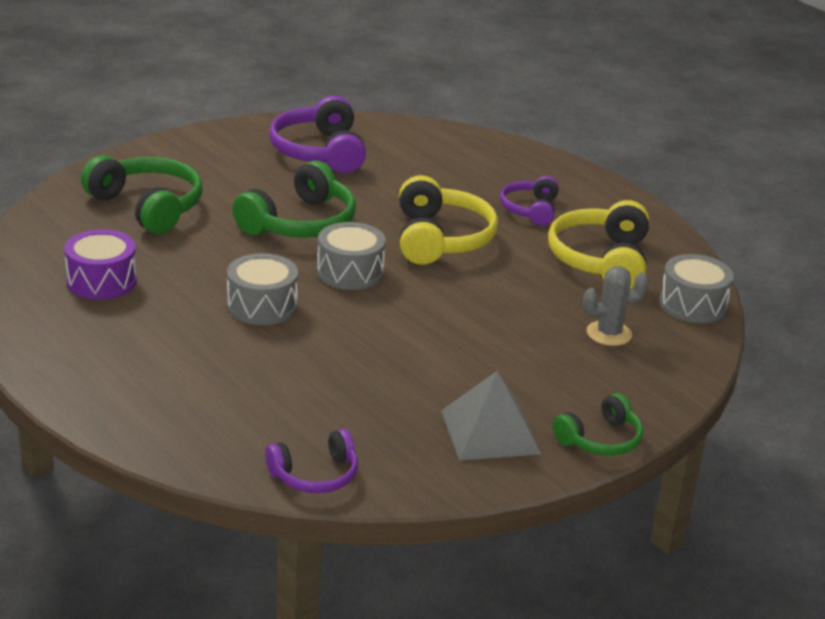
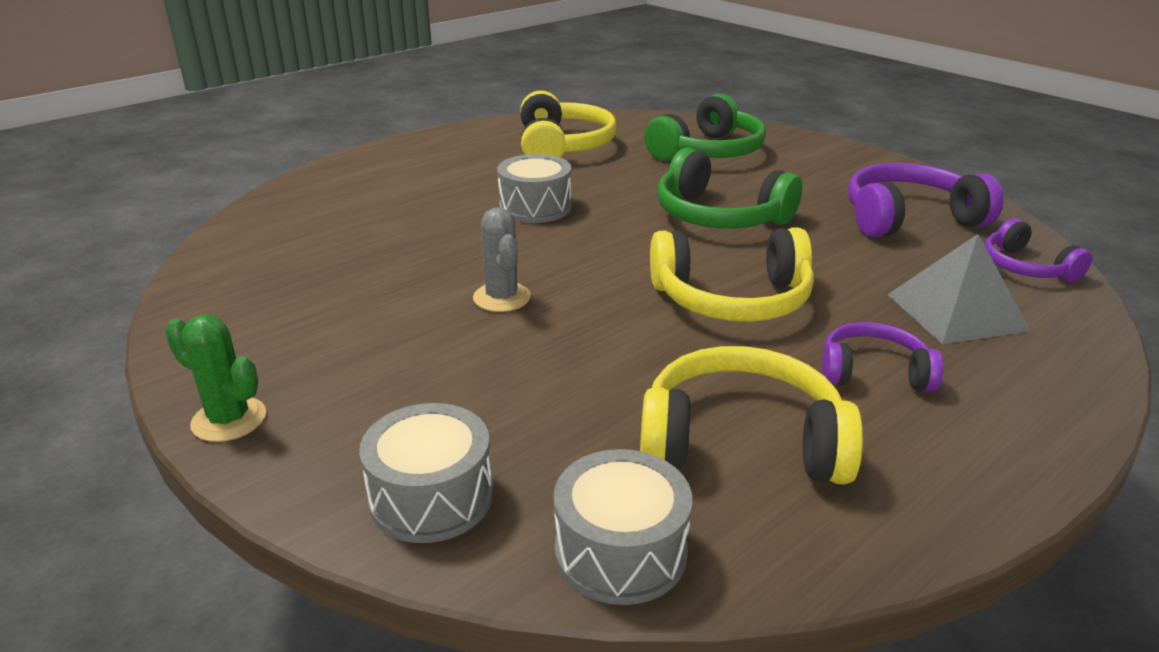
camera: 90 degrees right, 0 degrees up
(101, 281) = (563, 146): purple drum -> yellow headphones
(315, 475) = (235, 244): purple headphones -> purple headphones (1025, 267)
(350, 272) = (620, 246): grey drum -> grey drum (431, 497)
(490, 431) = (275, 335): grey pyramid -> grey pyramid (956, 312)
(600, 440) = (229, 419): green headphones -> green cactus
(609, 333) = (505, 439): grey cactus -> grey cactus (502, 297)

